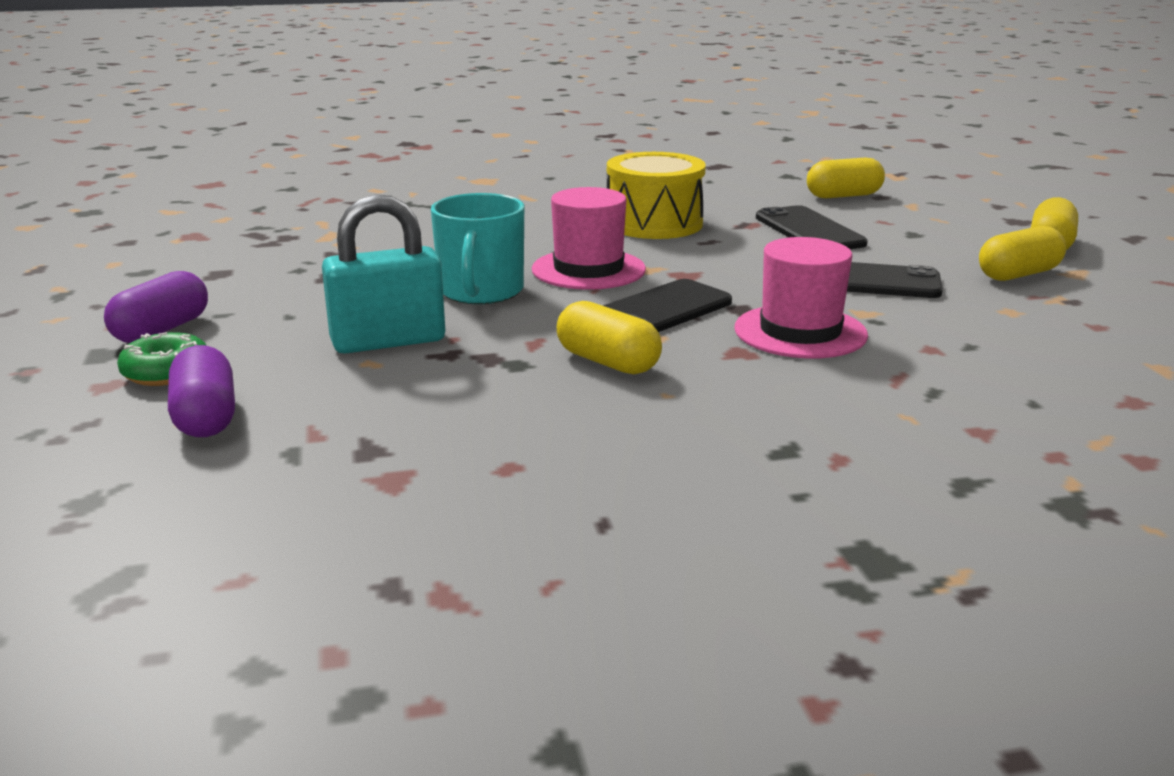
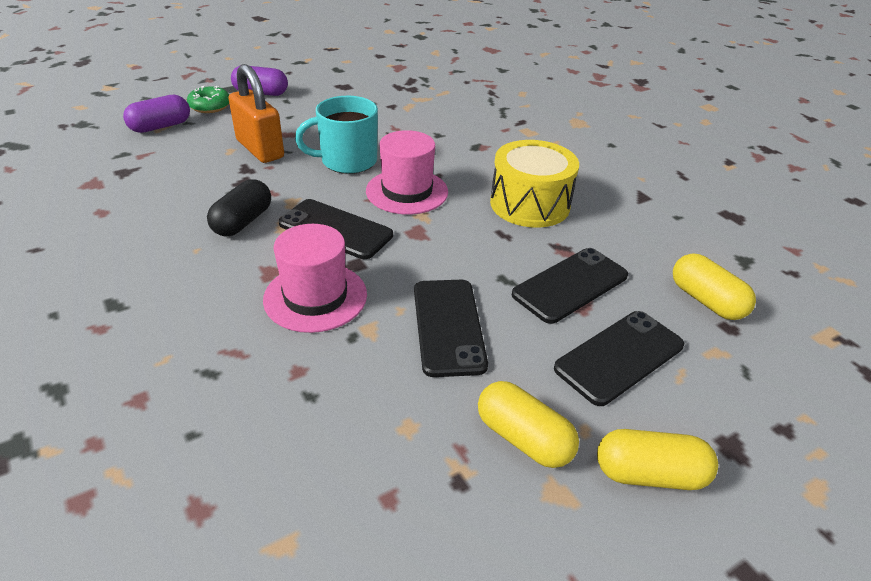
camera: 70 degrees right, 15 degrees up
(388, 341) = (260, 149): turquoise padlock -> orange padlock
(608, 362) = (243, 222): yellow capsule -> black capsule
(916, 232) = (619, 357): none -> black phone

